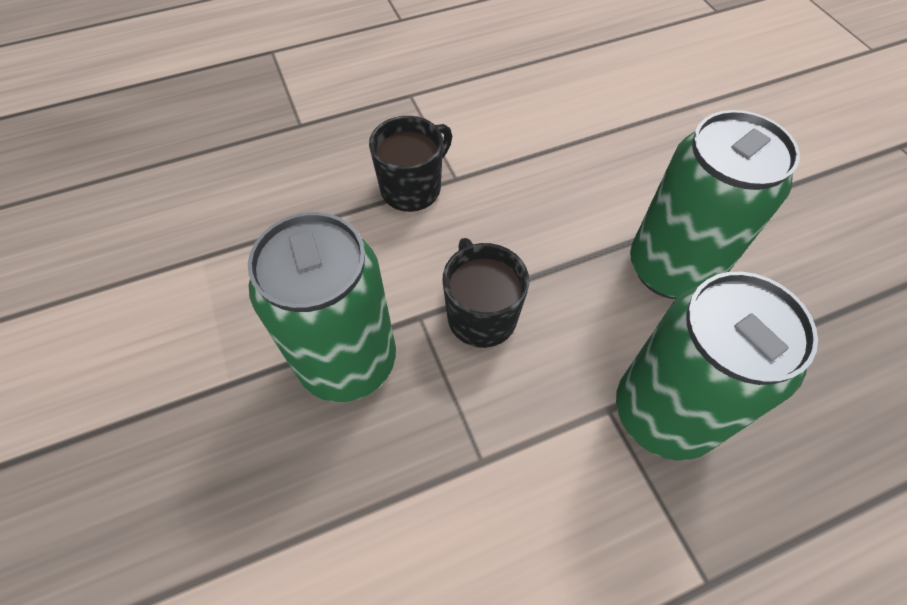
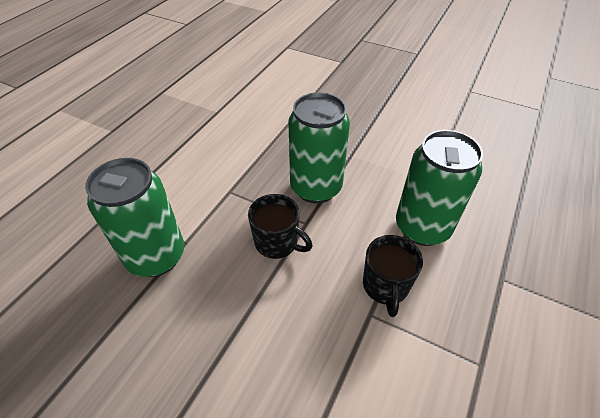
camera: 140 degrees right, 10 degrees down
(670, 269) = (185, 346): green can -> green can (422, 227)

